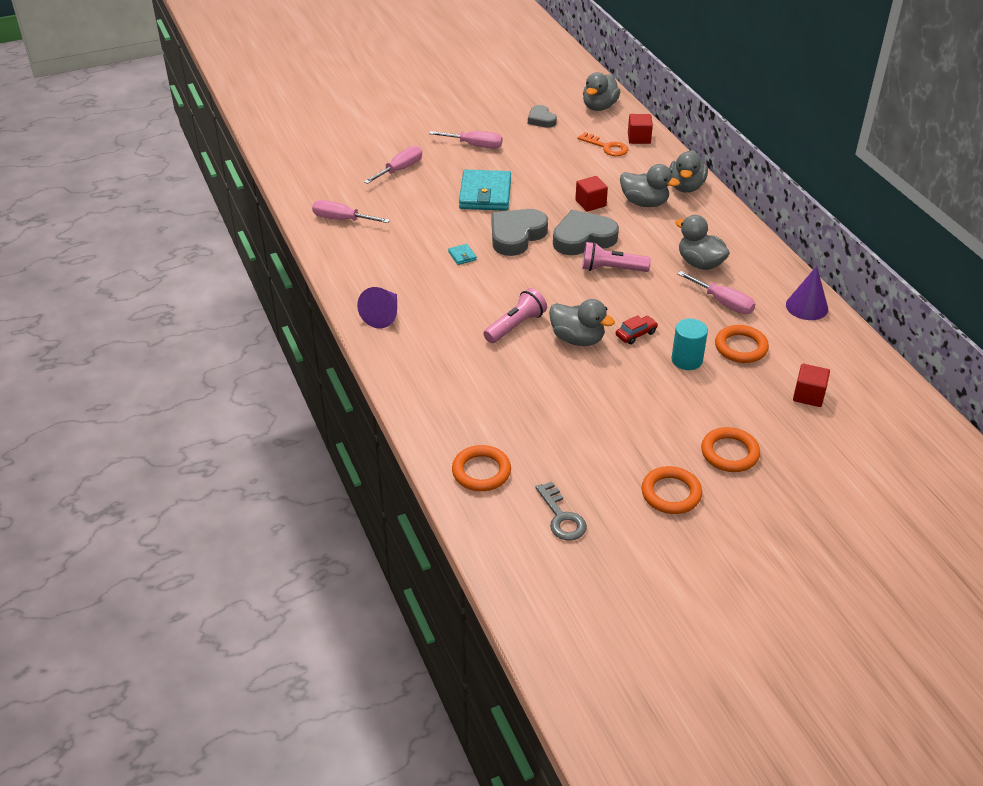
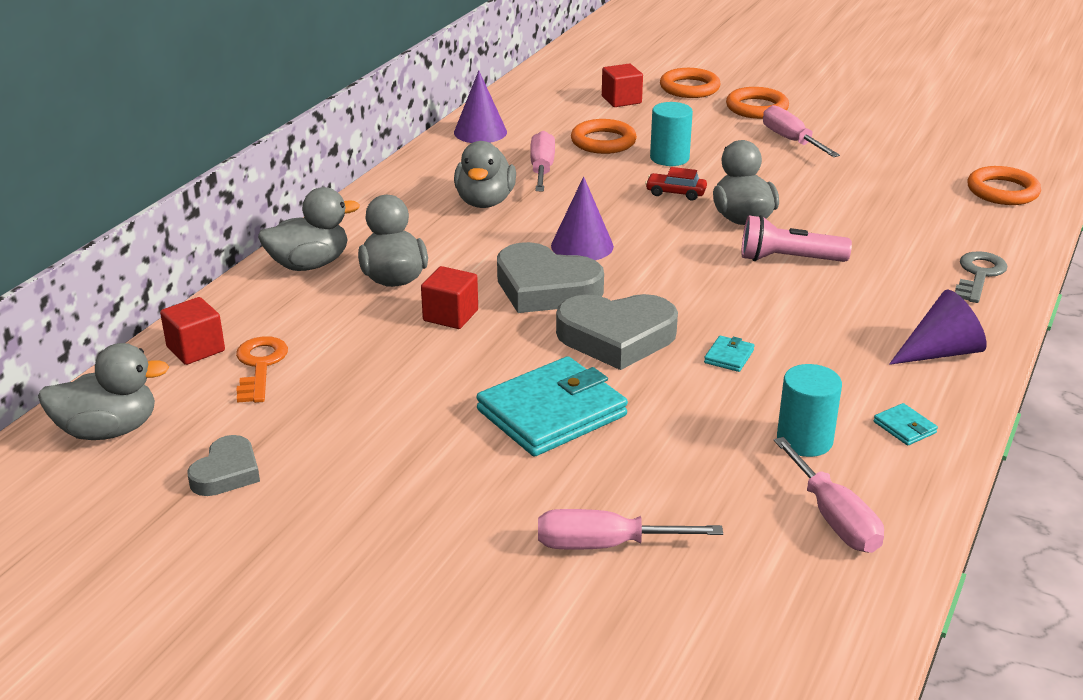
camera: 130 degrees left, 10 degrees down
(357, 268) = (904, 427): none -> turquoise wallet
(386, 240) = (804, 440): none -> turquoise cylinder
(475, 145) = (412, 502): pink screwdriver -> pink screwdriver (791, 140)
(561, 517) = (966, 142): grey key -> grey key (978, 275)
(611, 269) = (582, 246): pink flashlight -> purple cone
(671, 493) = (849, 114): orange ring -> orange ring (689, 88)

